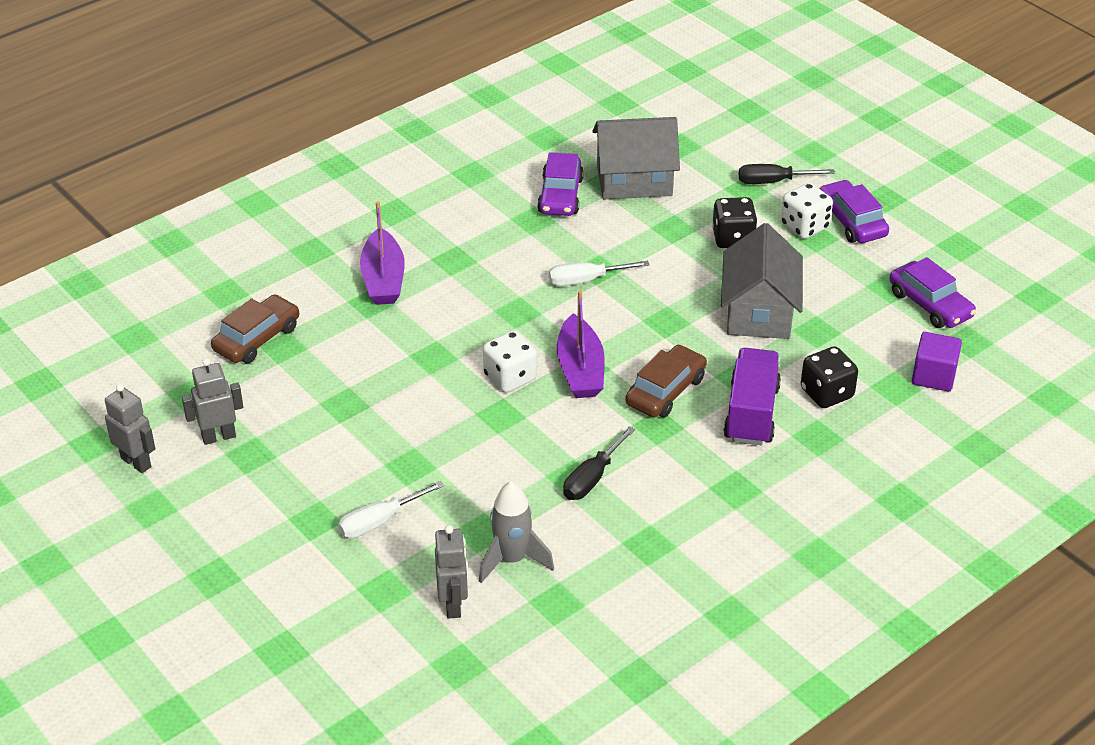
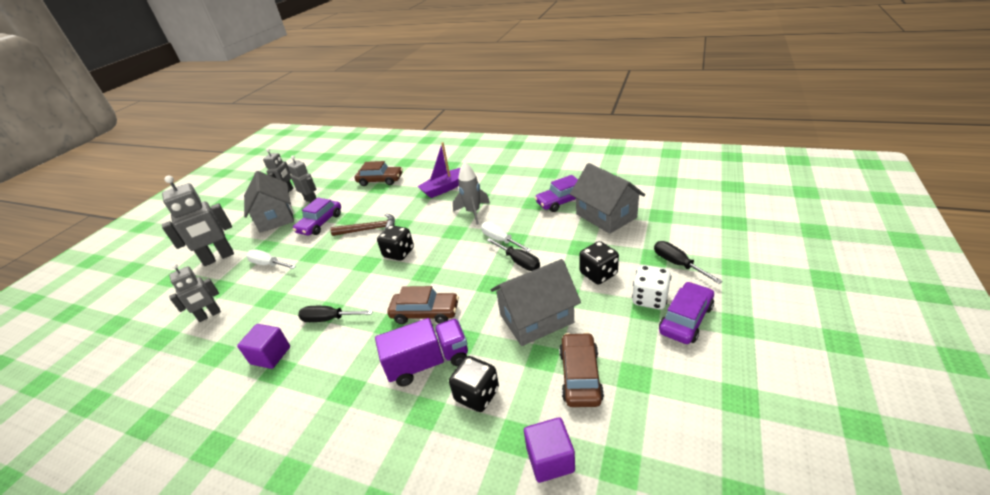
camera: 65 degrees right, 5 degrees down
(223, 492) = (276, 217): none -> grey house
(283, 583) = (218, 258): none -> grey robot
(409, 390) = (369, 229): none -> brown hammer
(510, 377) = (399, 253): white dice -> black dice
(512, 560) = (249, 320): grey rocket -> grey rocket (473, 212)
(580, 369) = (422, 272): purple boat -> none
(613, 546) = (270, 355): none -> purple cube
(647, 284) = (518, 261): none -> black screwdriver
(861, 318) = (580, 375): none -> brown car
(930, 304) = (640, 413): purple car -> purple car (320, 223)

